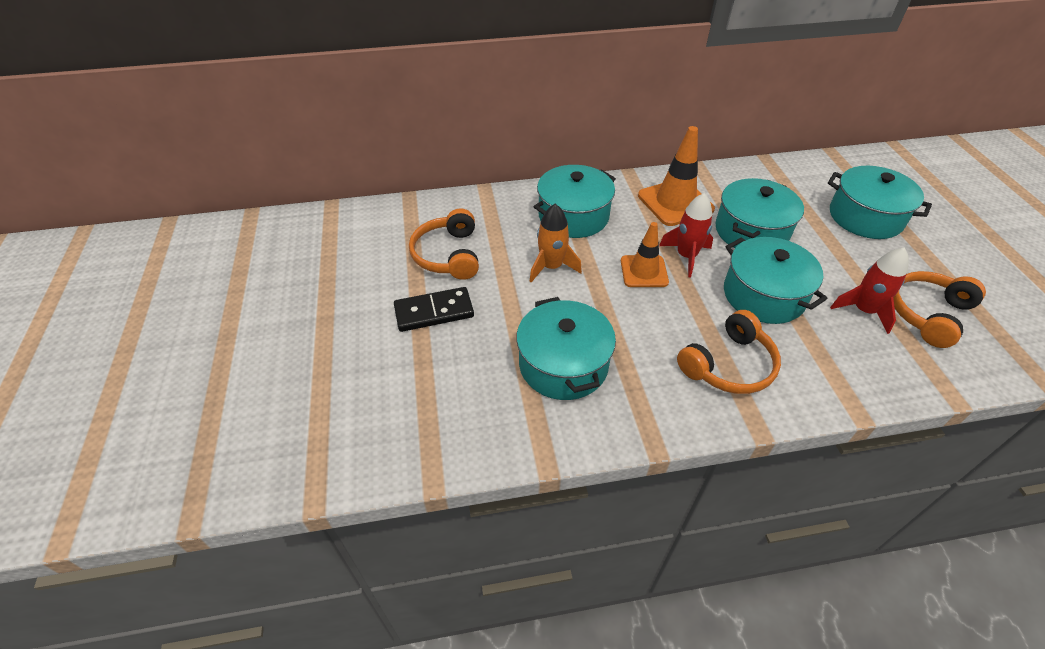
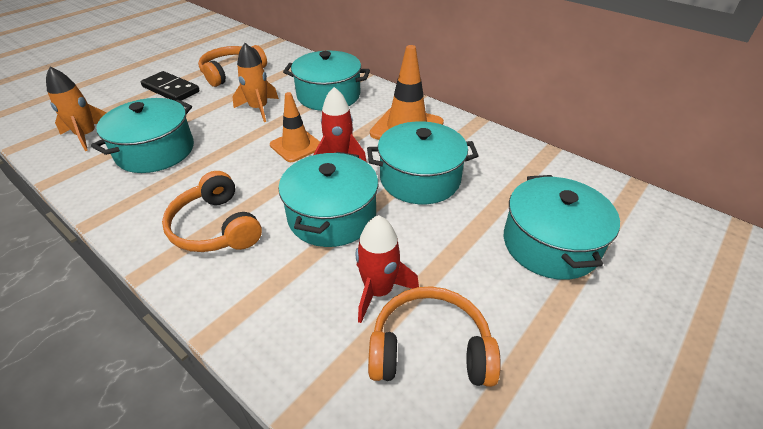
camera: 50 degrees right, 5 degrees down
(473, 410) = (87, 135): none -> orange rocket
(729, 365) = (216, 227): orange headphones -> orange headphones turned 45 degrees clockwise

